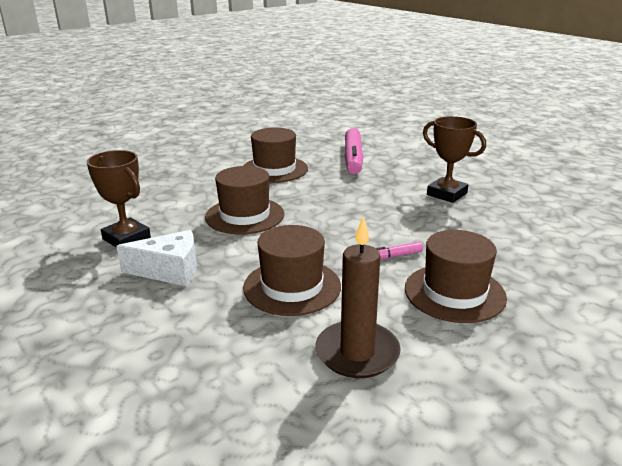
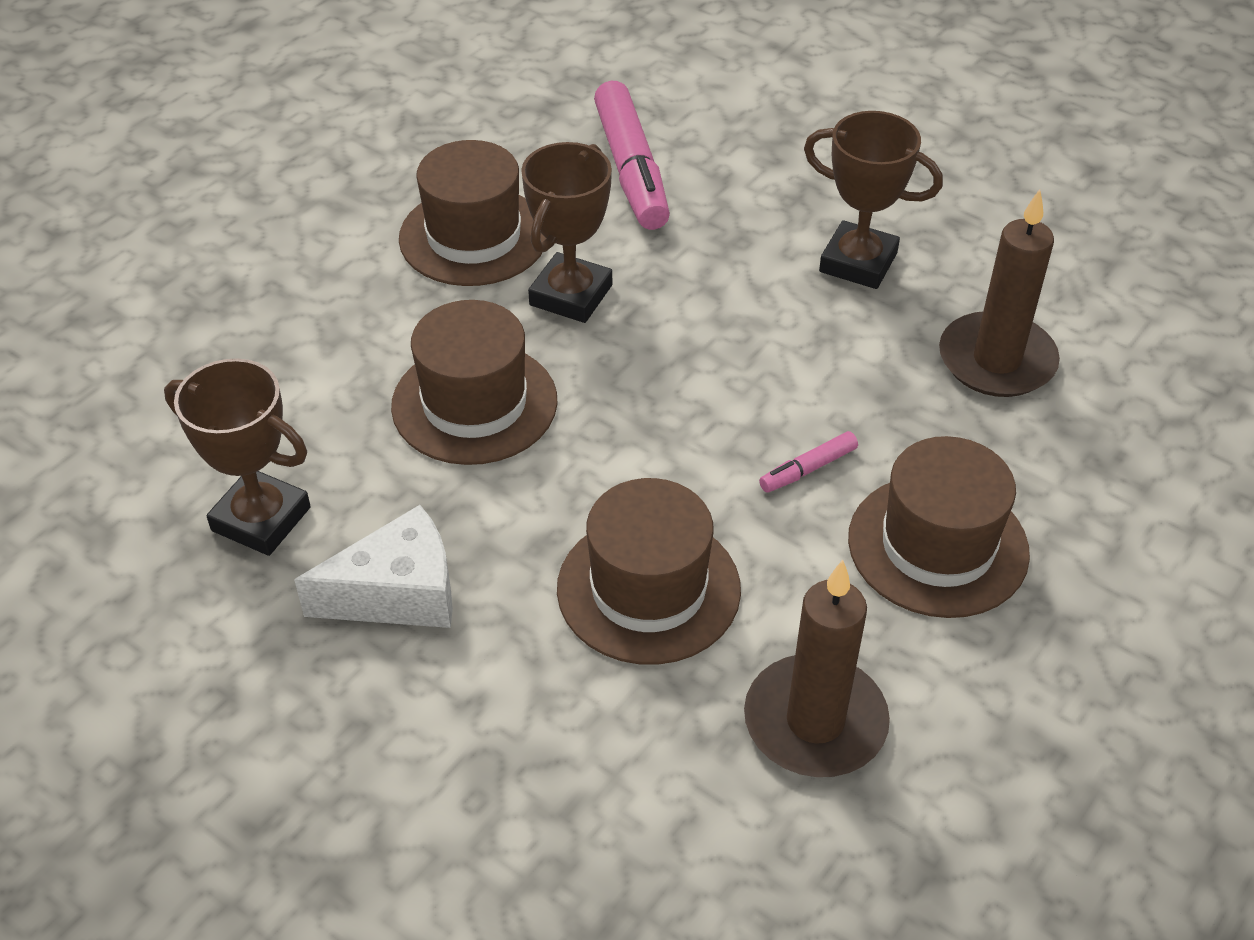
camera: 15 degrees left, 20 degrees up
(307, 189) = (571, 295): none -> brown trophy
(508, 232) = (996, 360): none -> brown candle

